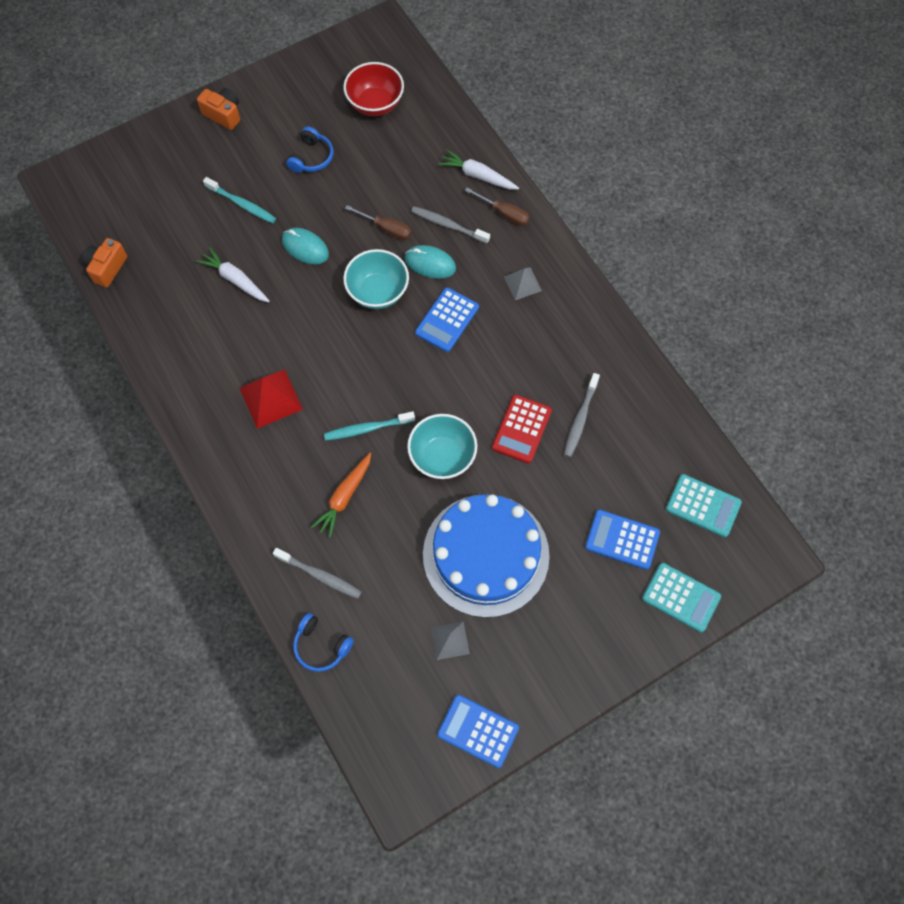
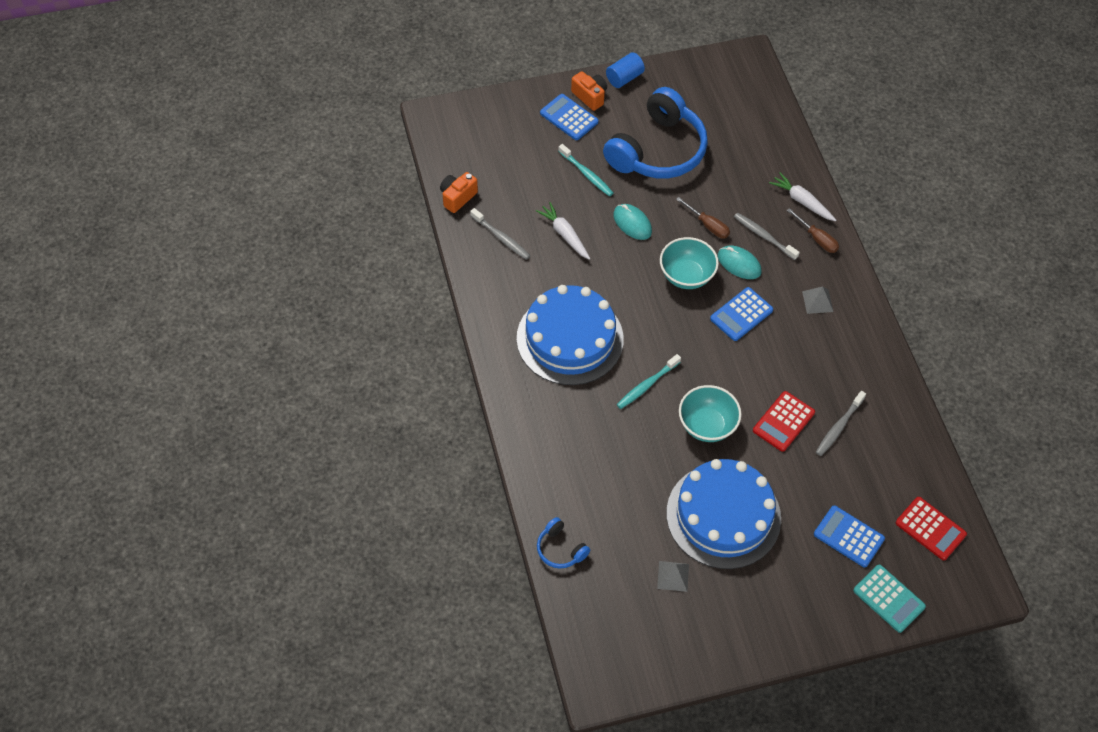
camera: 15 degrees right, 10 degrees down
(255, 84) = (624, 78): none -> blue cylinder
(271, 398) = (570, 339): red pyramid -> blue cake
(311, 157) = (657, 150): blue headphones -> blue headphones, size x2.33
(319, 575) = (574, 492): grey toothbrush -> grey toothbrush (501, 238)
(344, 497) = (612, 435): orange carrot -> none
(367, 428) = (647, 385): turquoise toothbrush -> turquoise toothbrush turned 45 degrees counterclockwise
(375, 104) = (726, 119): red bowl -> none
(478, 731) = (677, 656): blue calculator -> blue calculator (569, 118)
(703, 506) = (930, 528): turquoise calculator -> red calculator

